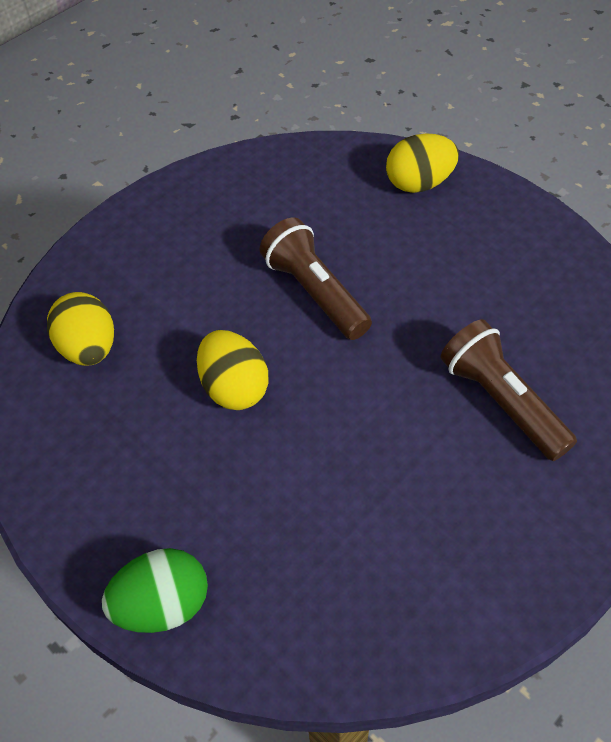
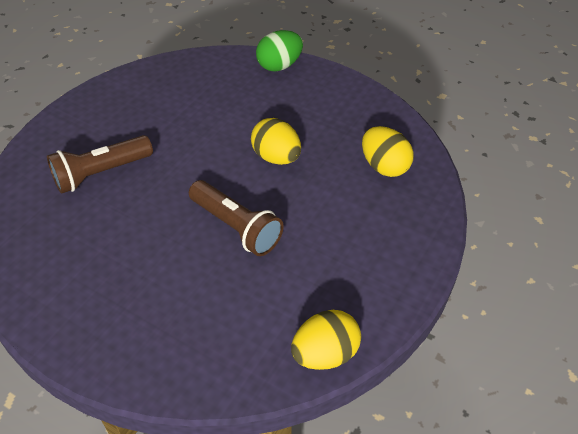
camera: 165 degrees right, 5 degrees down
(419, 183) = (155, 350): yellow egg -> yellow egg (325, 353)
(501, 401) = (101, 173): brown flashlight -> brown flashlight turned 105 degrees clockwise

